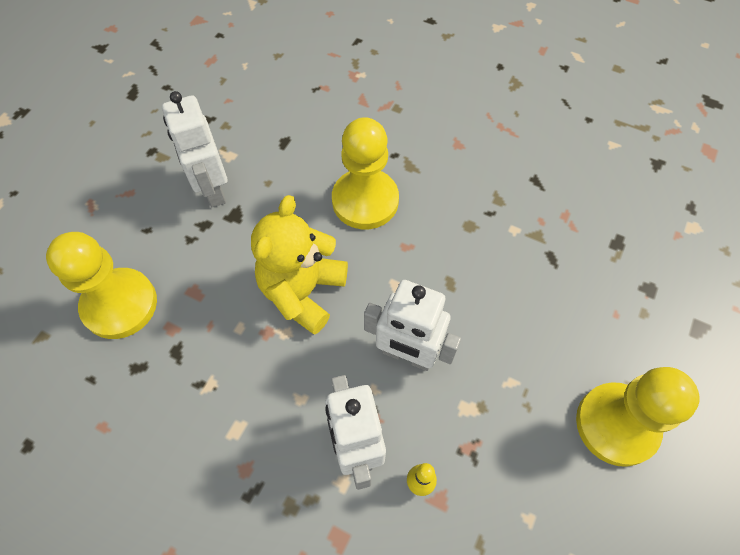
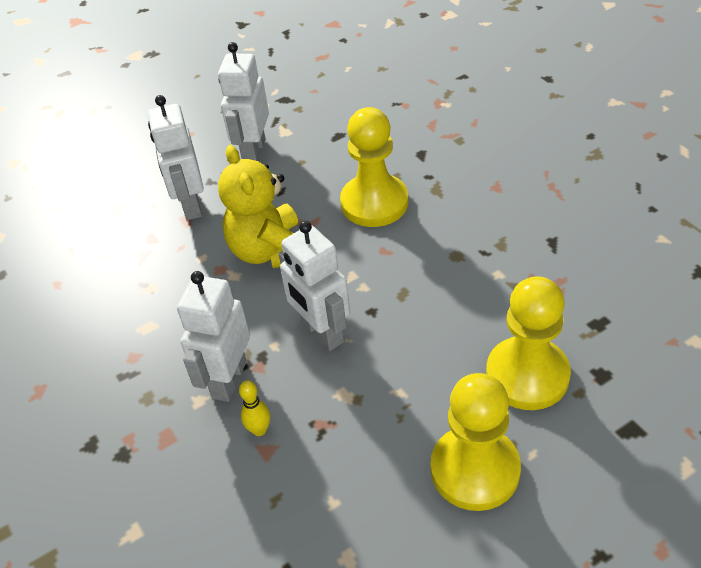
camera: 35 degrees right, 15 degrees down
(120, 305) = (127, 208): yellow pawn -> yellow pawn (527, 375)
(187, 274) = (190, 205): none -> white robot
(303, 291) = (270, 251): yellow teddy bear -> yellow teddy bear turned 75 degrees counterclockwise

